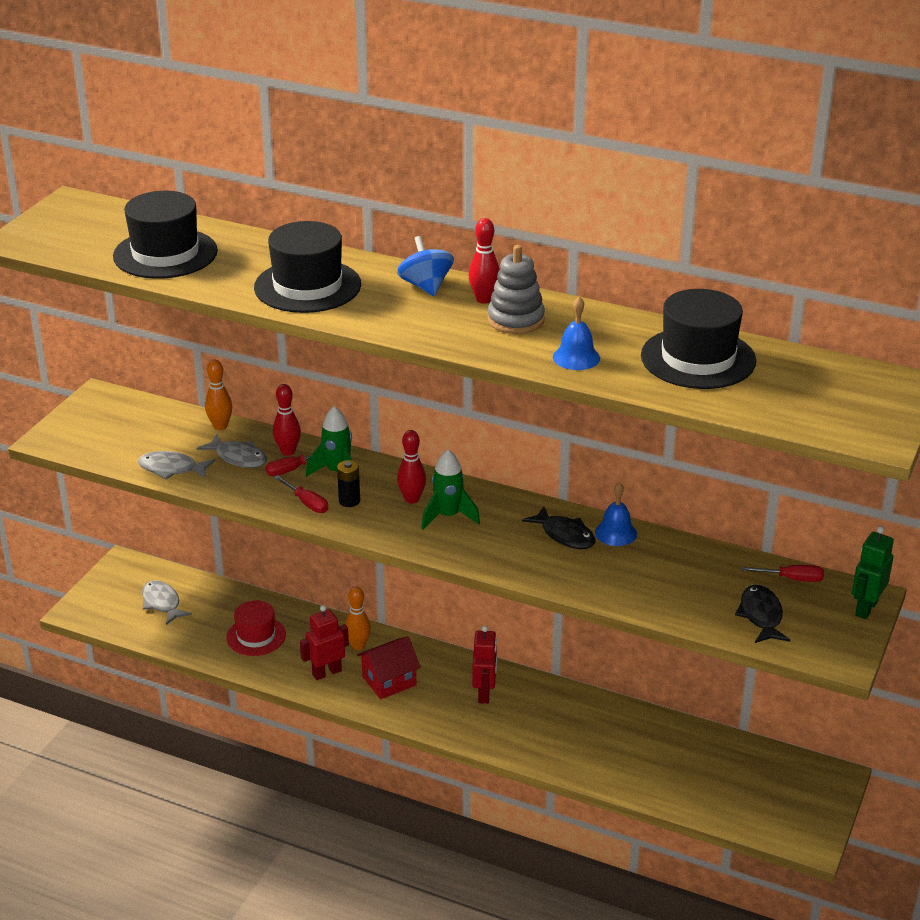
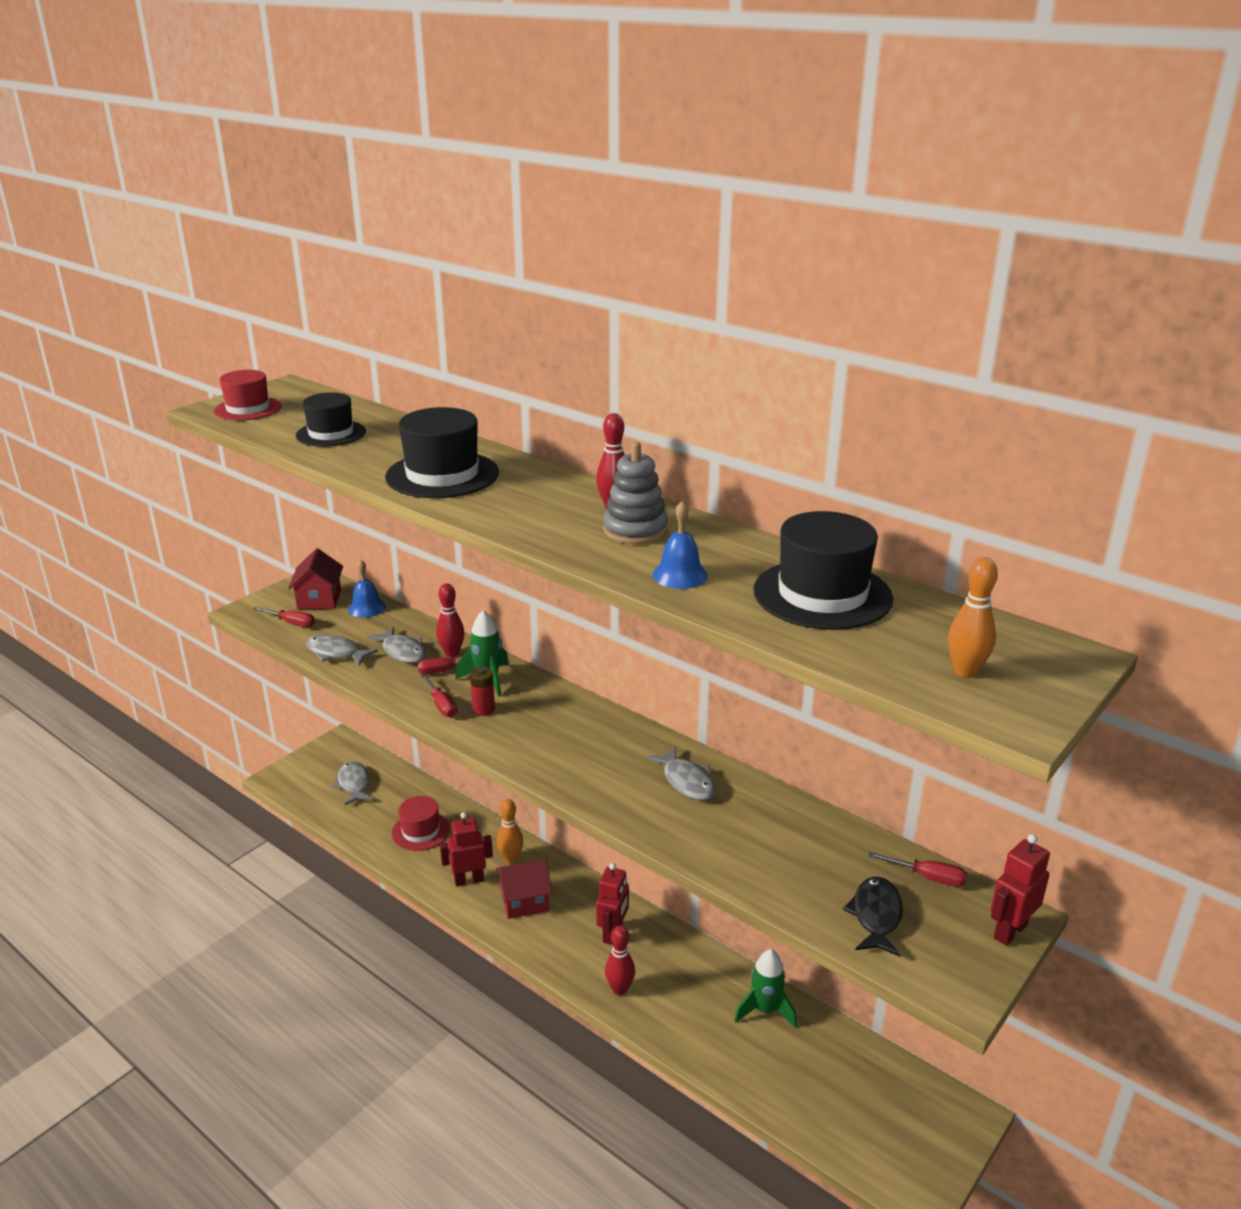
camera: 15 degrees right, 5 degrees down
(56, 234) = (248, 409): none -> red hat
(106, 445) = (292, 623): none -> red screwdriver
(118, 416) = (319, 599): none -> red house
(165, 254) = (331, 434): black hat -> black hat, size x0.66
(220, 426) = (403, 621): orange bowling pin -> orange bowling pin (965, 671)
(349, 501) = (483, 709): black battery -> red battery
(412, 499) = (546, 718): red bowling pin -> red bowling pin (620, 989)
(426, 286) = (561, 488): blue spinning top -> none
(448, 516) = (574, 741): green rocket -> green rocket (765, 1010)
(565, 535) = (686, 781): black fish -> grey fish
(616, 533) = (743, 788): blue bell -> blue bell (366, 608)
(866, 608) = (1009, 931): green robot -> red robot

